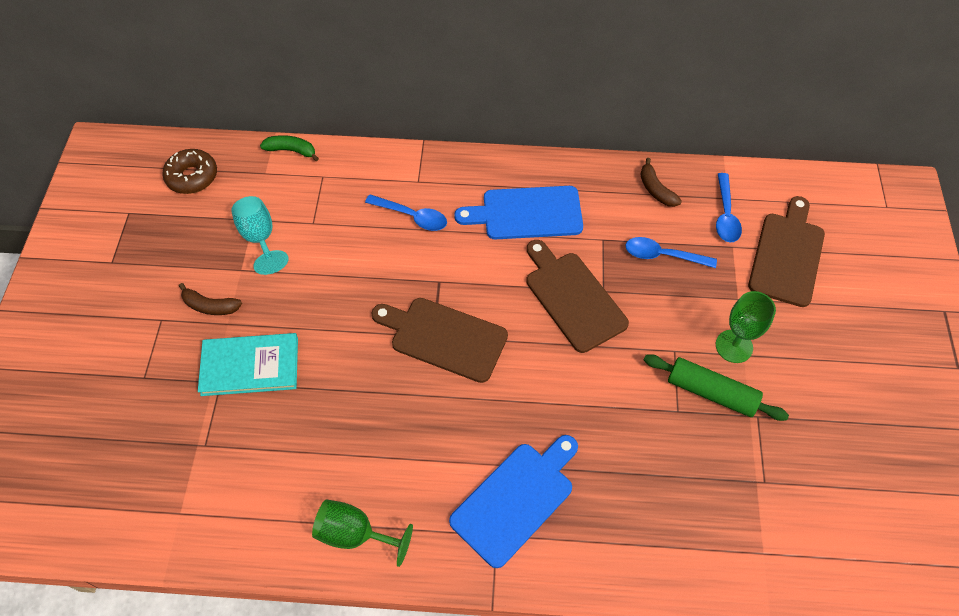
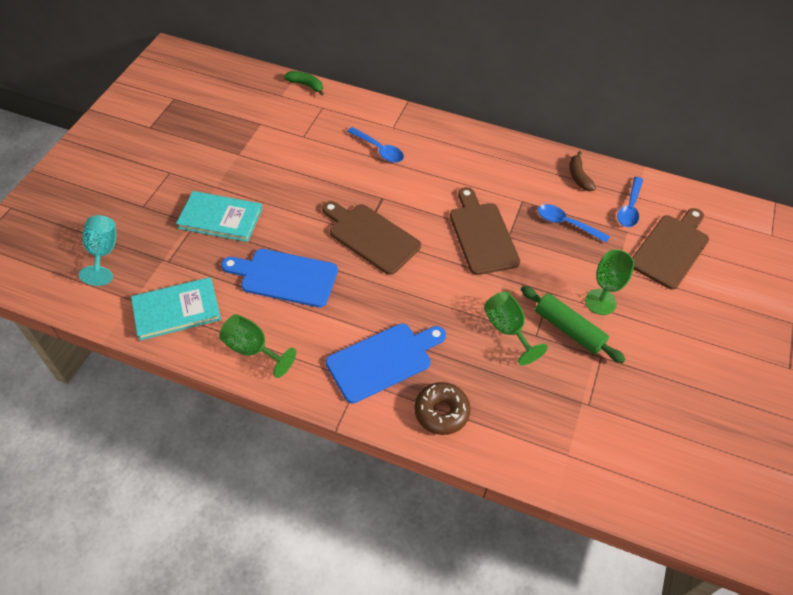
camera: 15 degrees right, 5 degrees down
(192, 177) = (228, 86): brown donut -> brown donut (441, 412)
(210, 306) = (207, 172): brown banana -> none
(241, 510) = (176, 310): none -> turquoise book
(260, 238) = (260, 137): turquoise goblet -> turquoise goblet (103, 253)
(527, 213) = (468, 168): blue cutting board -> blue cutting board (285, 277)
(643, 414) = (507, 329): none -> green goblet

